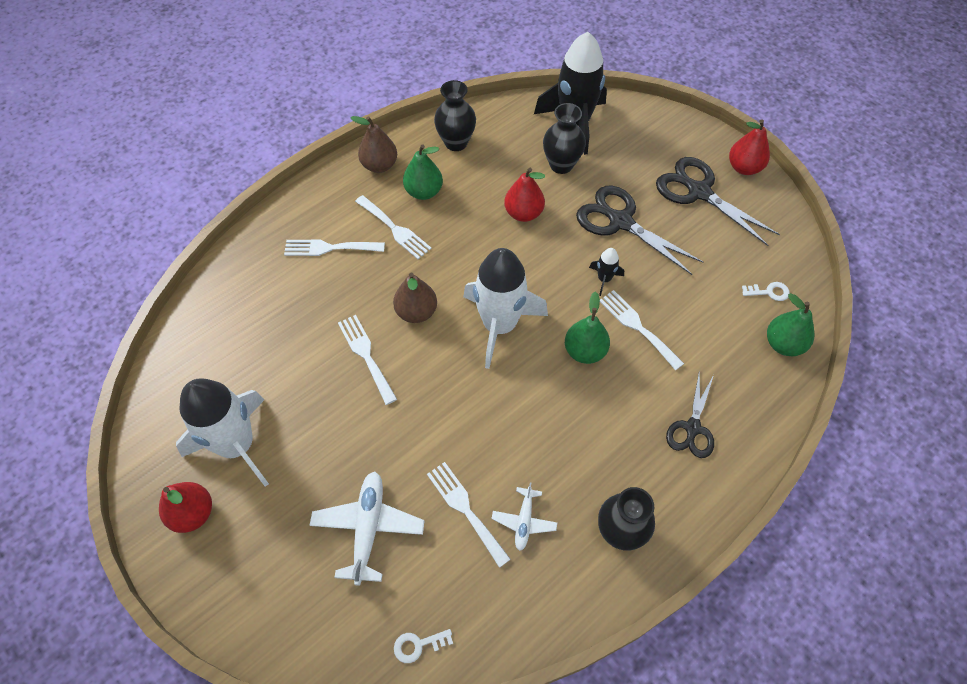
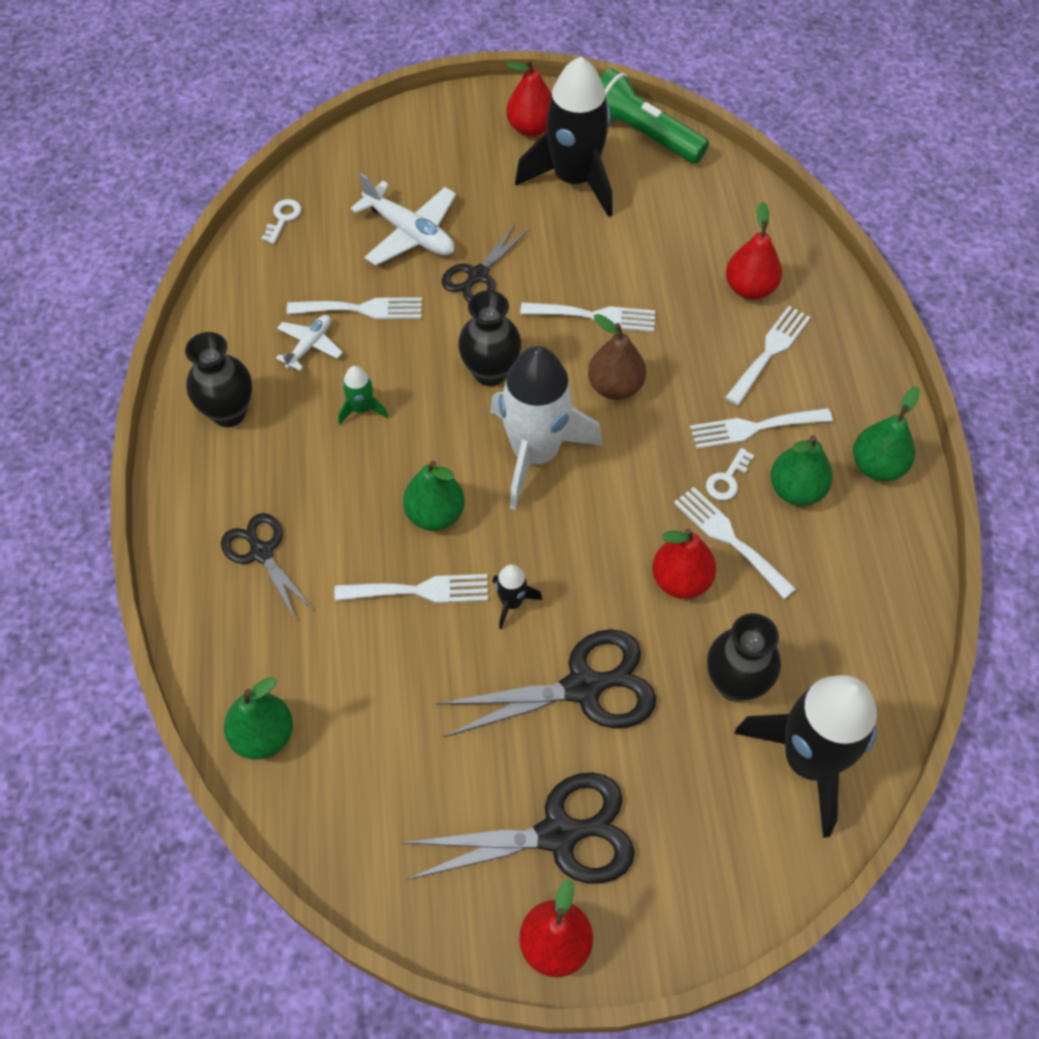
camera: 125 degrees right, 0 degrees up
(156, 426) = (643, 134): none -> green flashlight
(237, 445) = (574, 179): white rocket -> black rocket
(281, 282) = (750, 288): none -> red pear
(378, 451) = (478, 275): none -> black scissors
(379, 165) = (877, 466): brown pear -> green pear
(456, 142) = (865, 577): black vase -> black vase (490, 372)
(480, 205) = (729, 538): none -> white fork
(524, 521) = (310, 346): white plane -> white plane turned 75 degrees clockwise
(547, 446) = (362, 409): none -> green rocket
(769, 292) = (339, 785): white key -> white key (727, 479)

